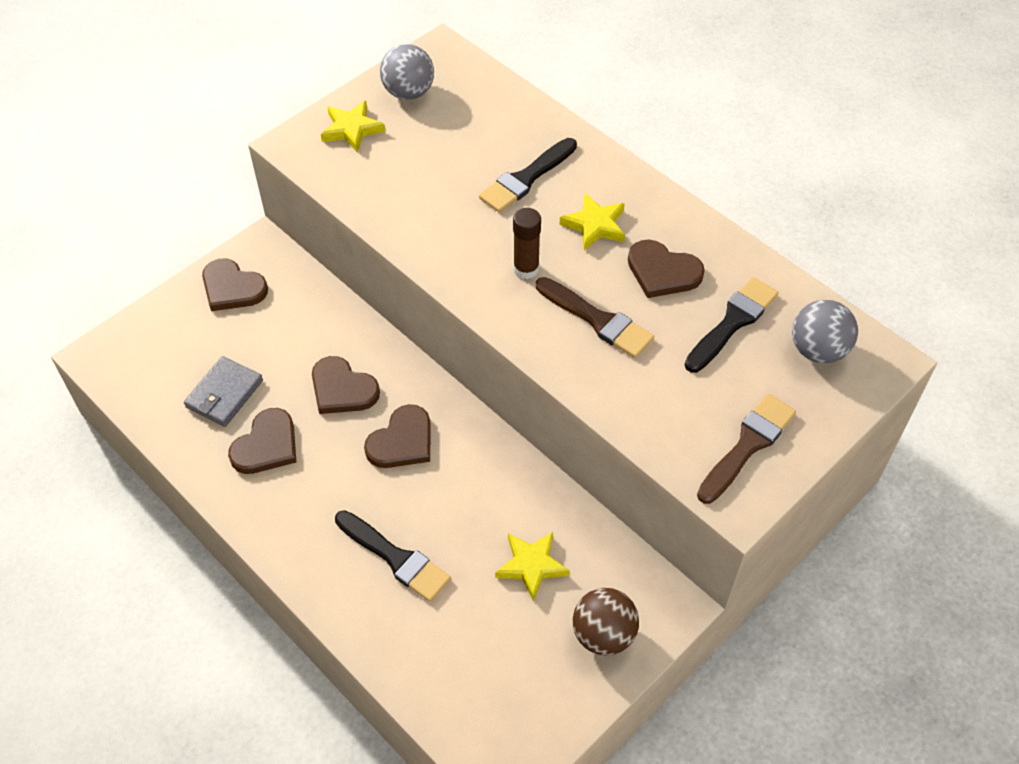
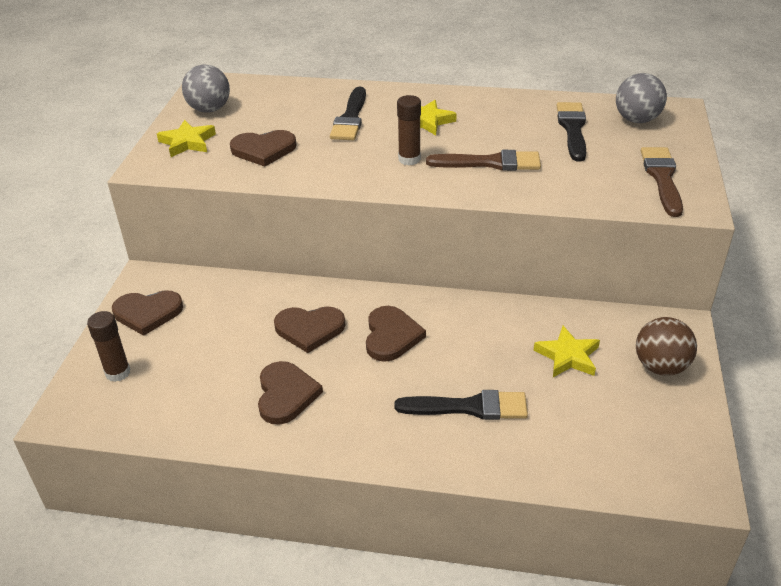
camera: 35 degrees left, 15 degrees down
(164, 338) = (118, 372): none -> brown glue stick
(224, 394) = (213, 381): grey wallet -> none
(662, 272) = (499, 124): brown heart -> brown heart (263, 150)

